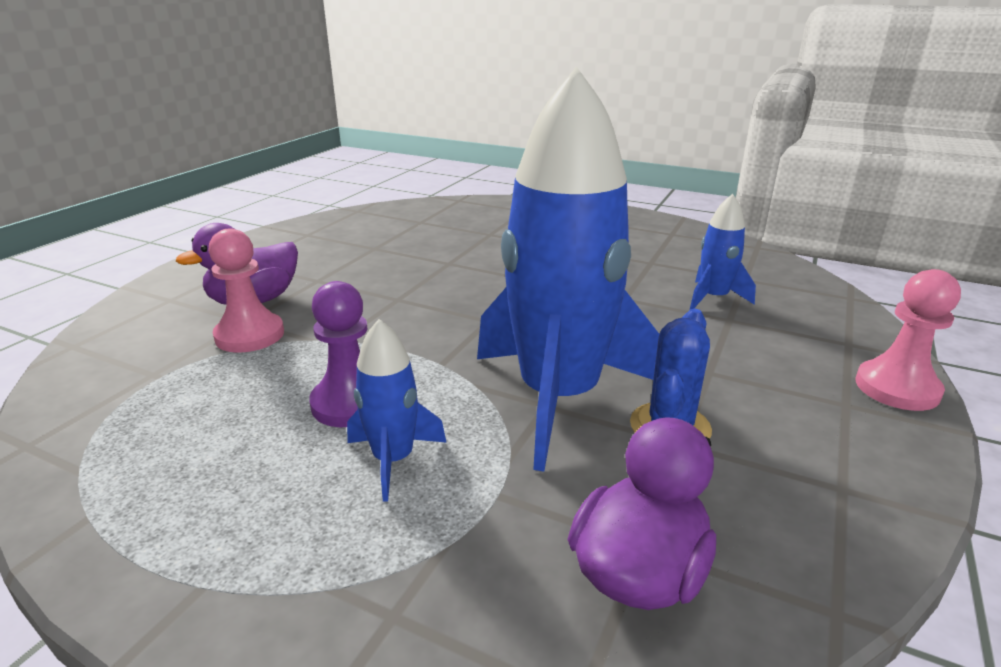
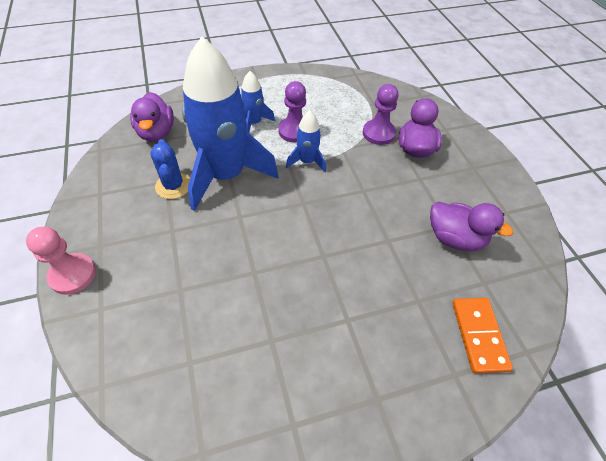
camera: 135 degrees right, 25 degrees up
(250, 335) = (378, 133): pink pawn -> purple pawn
(388, 241) = (454, 238): none -> purple duck
(477, 212) = (478, 335): none -> orange domino
(713, 298) = (200, 311): blue rocket -> blue rocket (307, 161)

